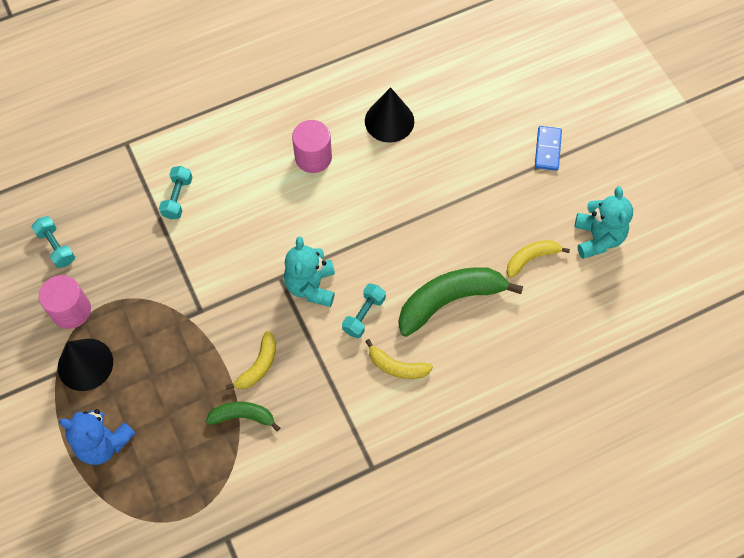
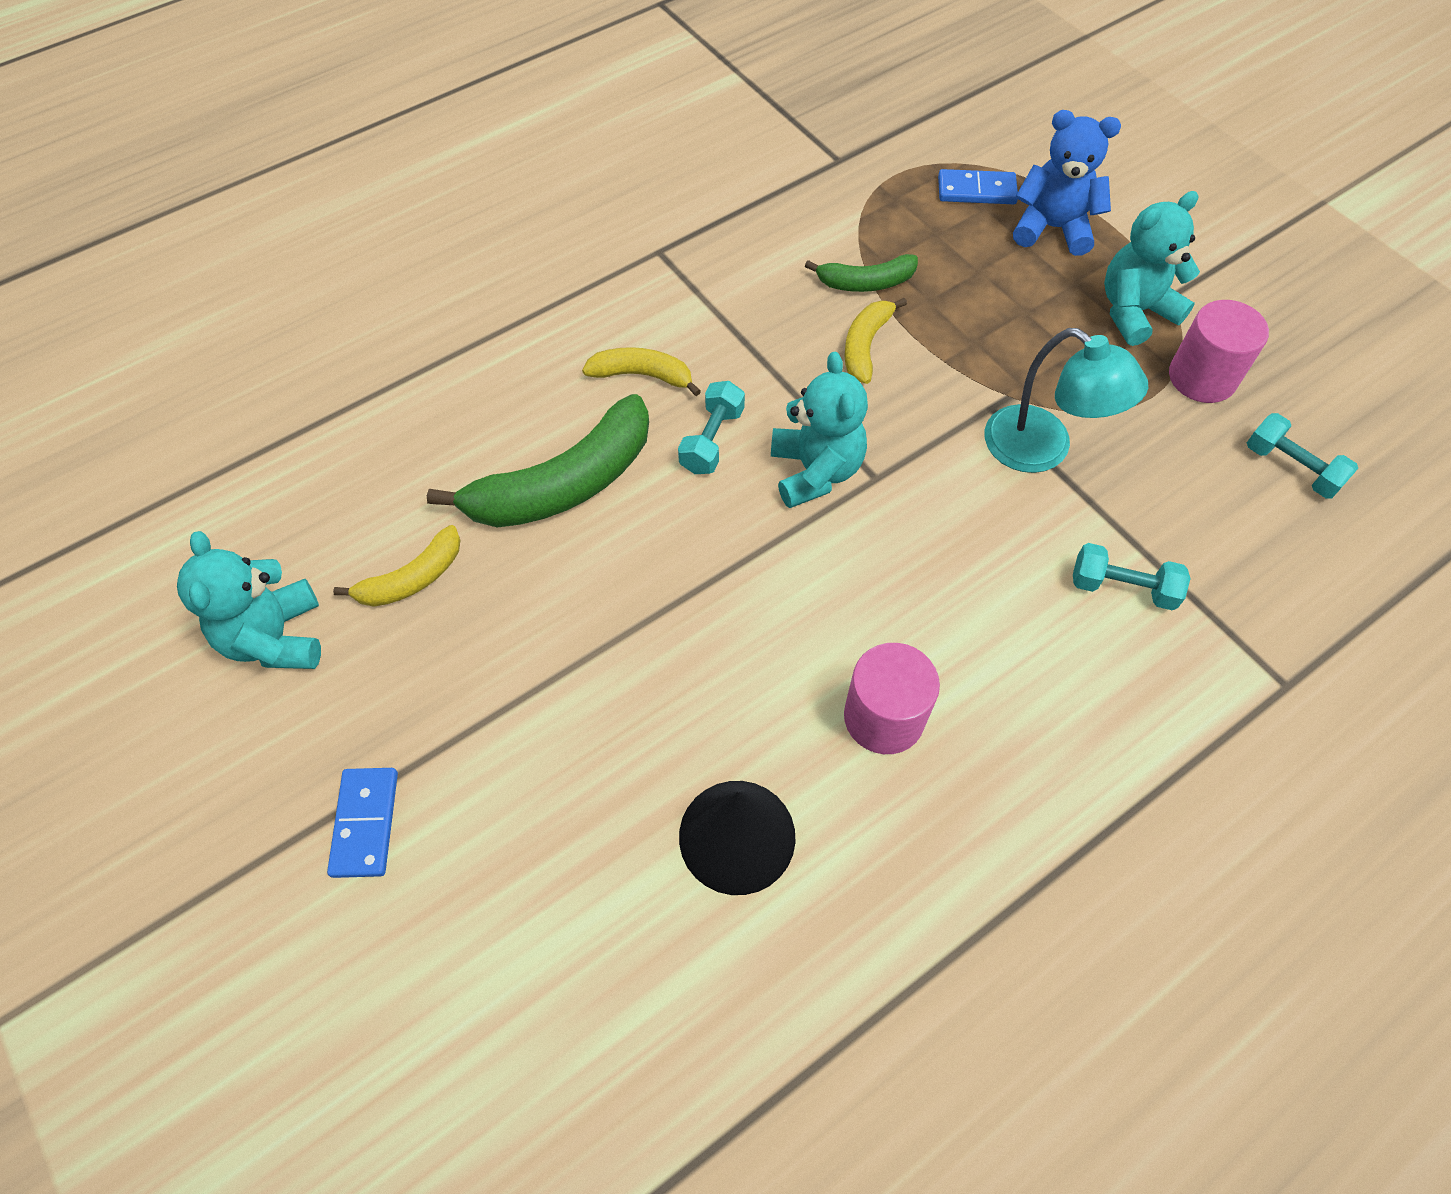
camera: 170 degrees right, 5 degrees down
(85, 364) = (1134, 312): black cone -> turquoise teddy bear
(140, 488) = (976, 191): none -> blue domino
(178, 198) = (1122, 588): turquoise dumbbell -> turquoise dumbbell turned 75 degrees counterclockwise
(183, 279) = (1042, 450): none -> turquoise lamp

